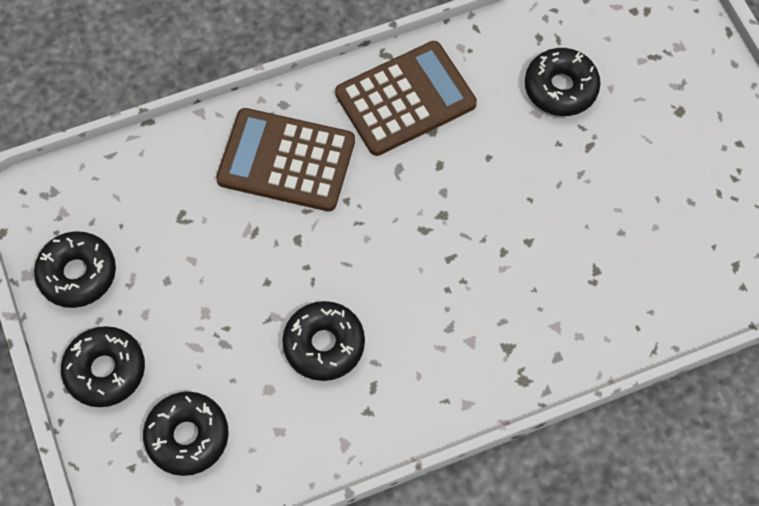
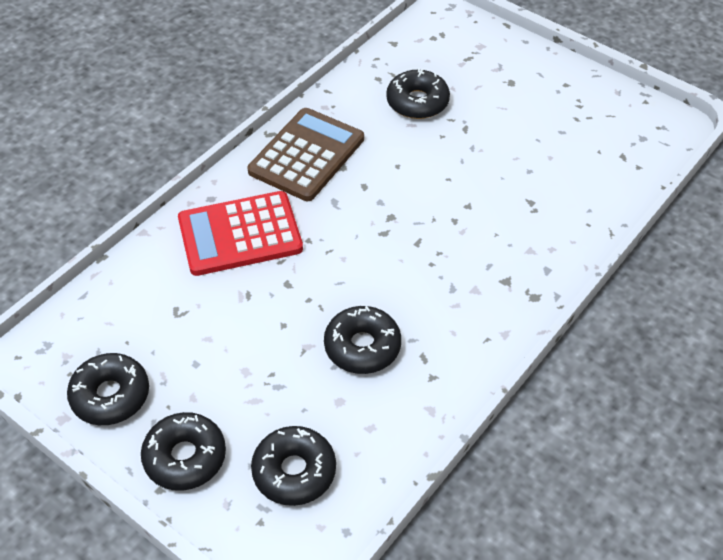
camera: 30 degrees left, 15 degrees down
(286, 161) = (240, 234): brown calculator -> red calculator

